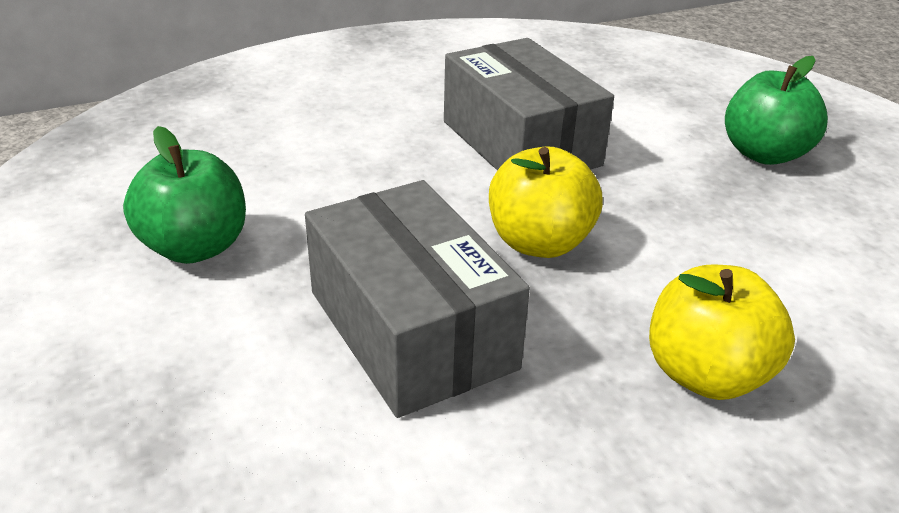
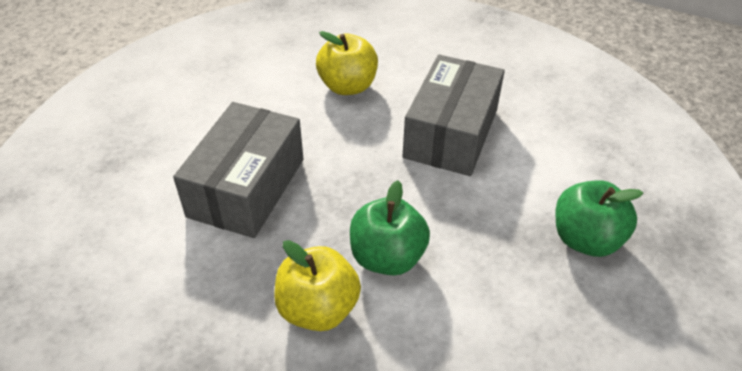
camera: 50 degrees right, 10 degrees up
(195, 247) = (234, 91): green apple -> green apple (387, 257)
(539, 243) = (363, 191): yellow apple -> yellow apple (347, 86)

